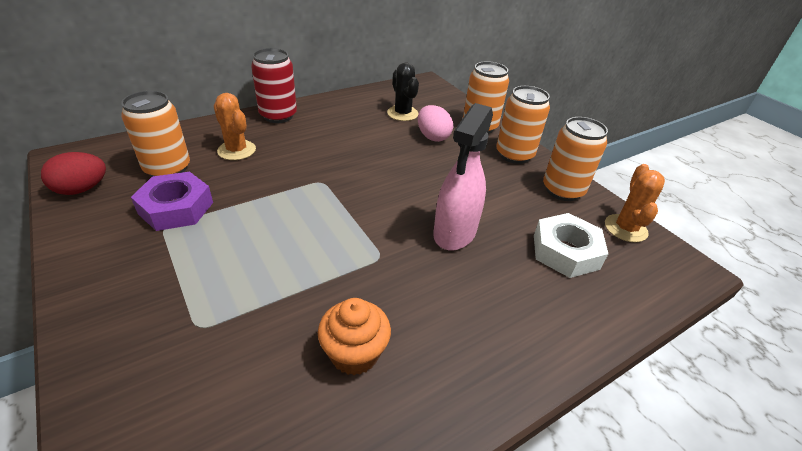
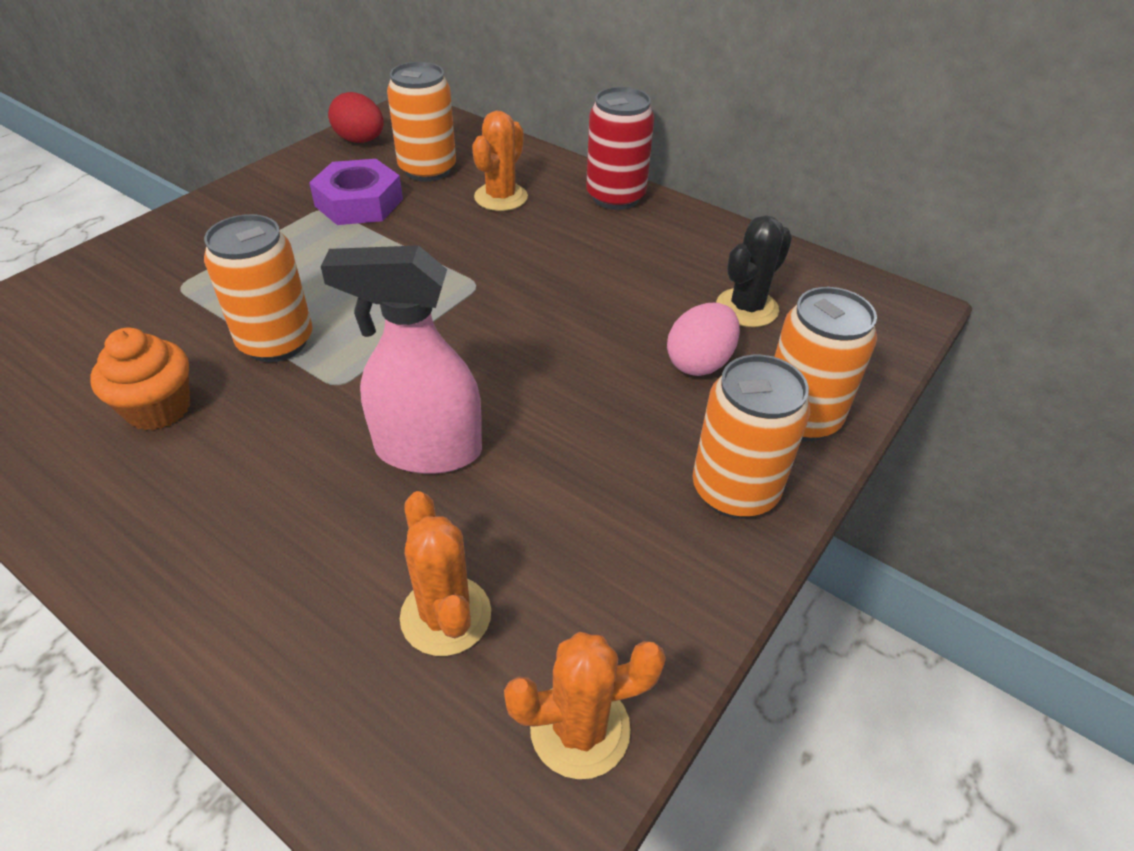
camera: 70 degrees right, 5 degrees up
(562, 190) = (655, 592): orange can -> orange can (276, 342)
(565, 252) = (446, 615): white nut -> orange cactus

